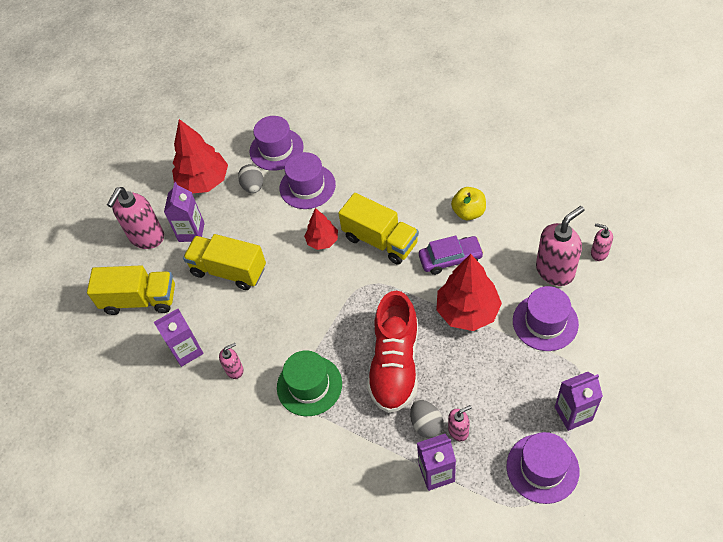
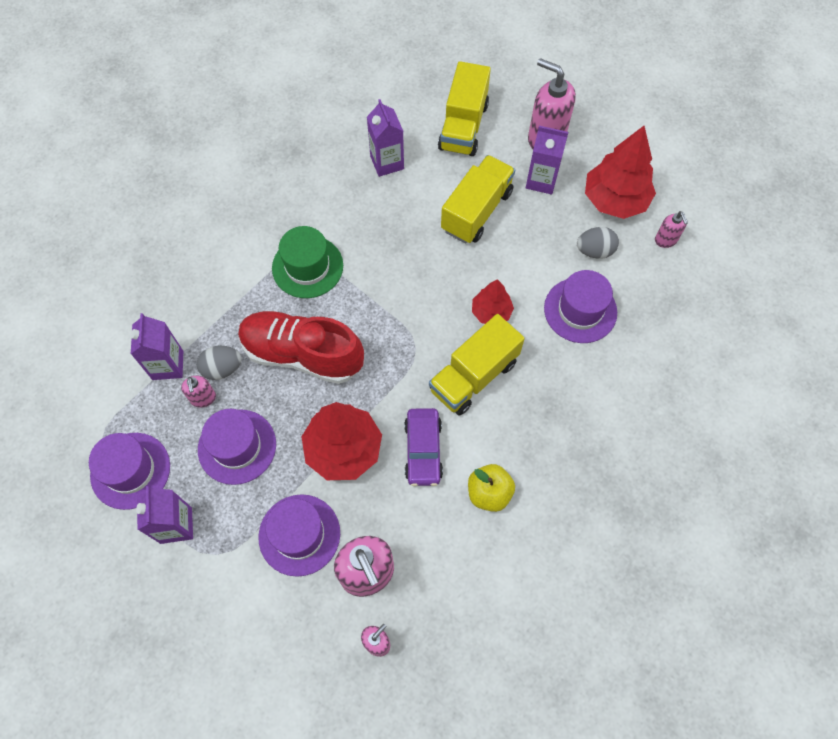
camera: 95 degrees right, 10 degrees up
(235, 370) = (350, 202): pink soap dispenser -> pink soap dispenser (666, 240)
(276, 149) = (651, 285): purple hat -> purple hat (237, 446)

